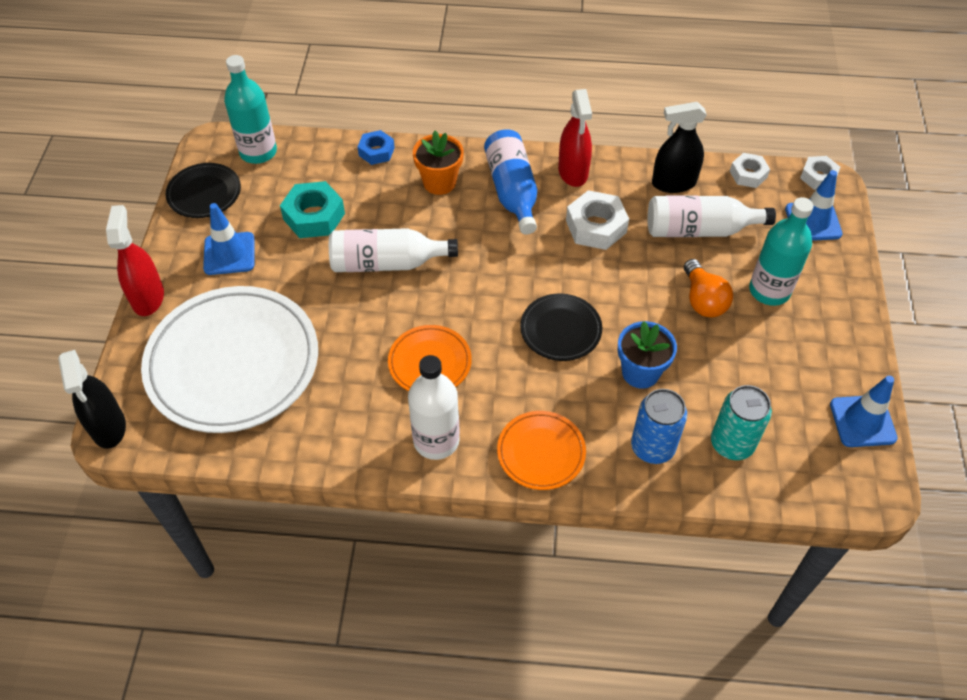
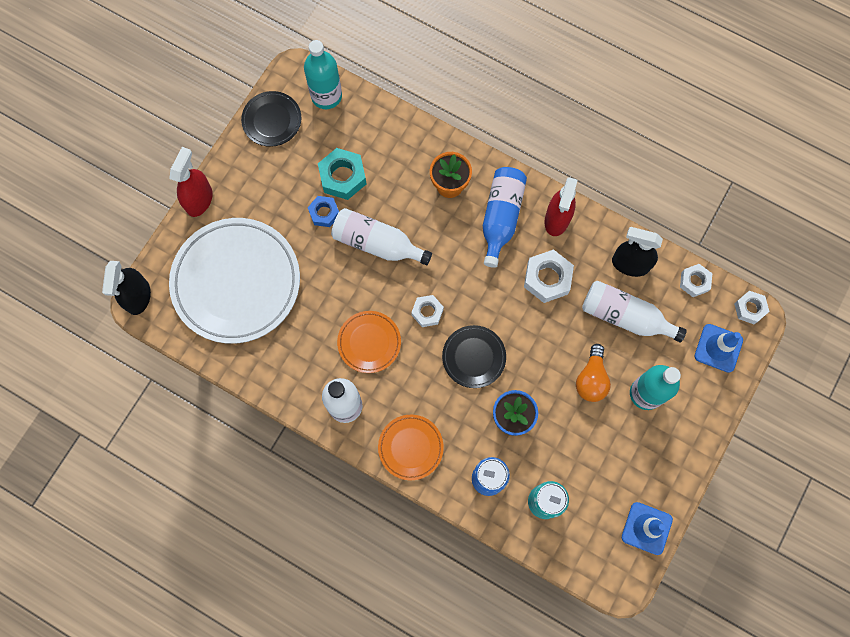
camera: 25 degrees right, 20 degrees up
(229, 254) = (269, 185): blue traffic cone -> none
(376, 151) = (415, 134): blue nut -> blue nut (324, 213)
(481, 307) = (427, 312): none -> white nut

